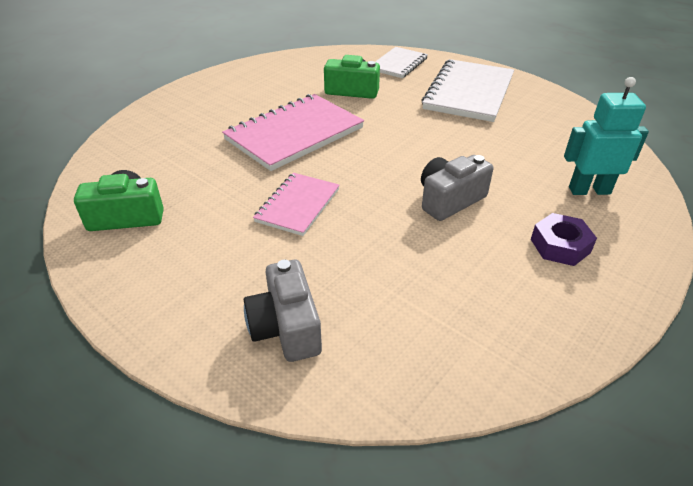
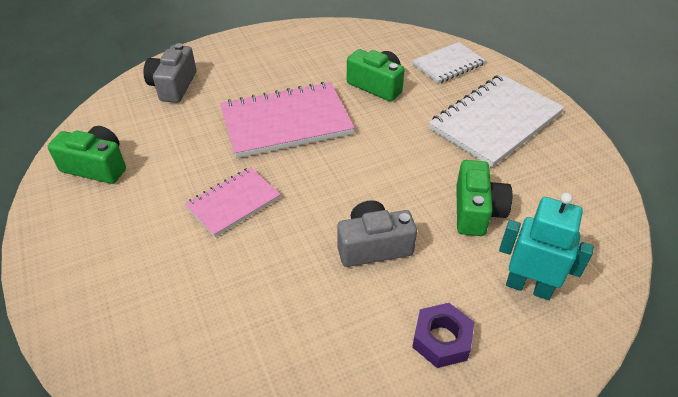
camera: 25 degrees right, 5 degrees up
(286, 327) = (139, 323): grey camera -> grey camera (173, 86)
(508, 153) = (476, 211): none -> green camera

